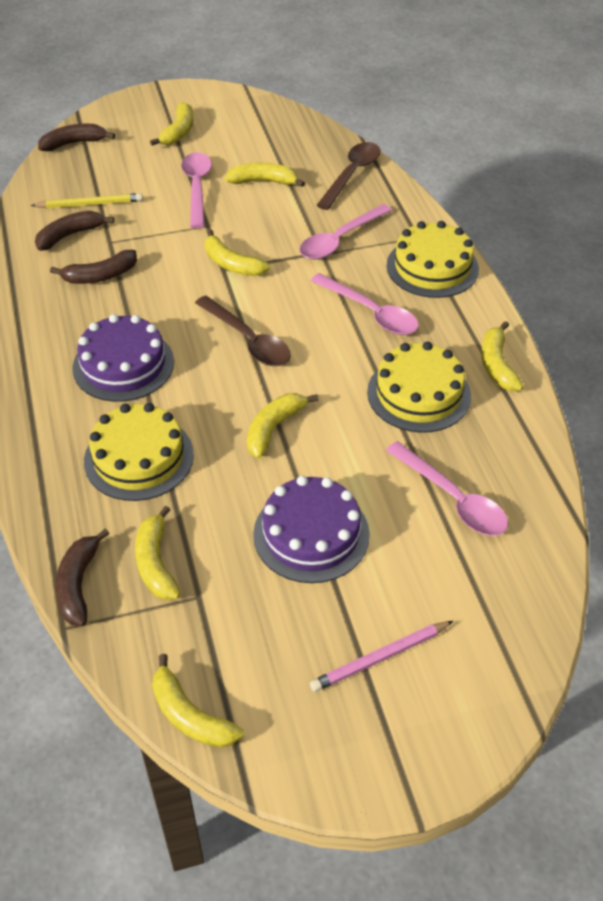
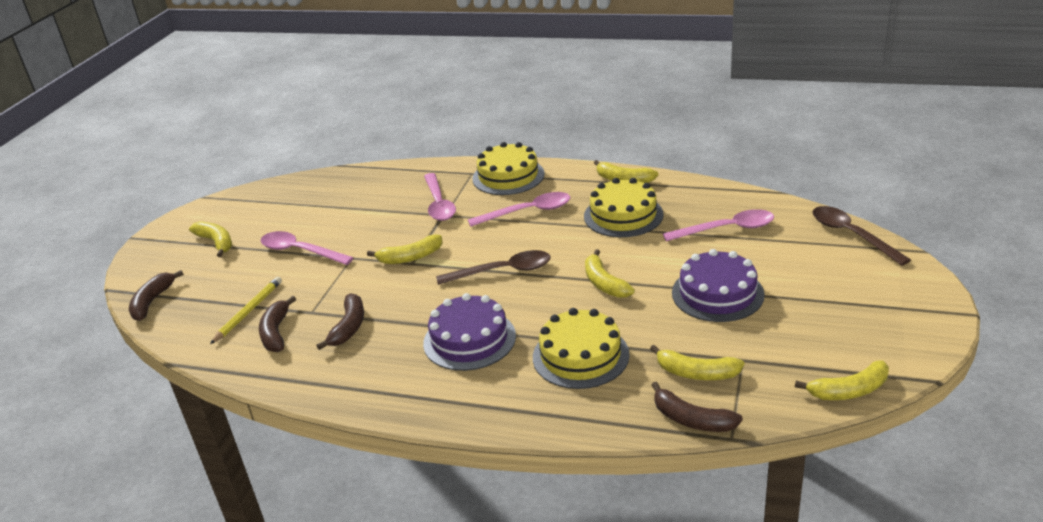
camera: 55 degrees left, 15 degrees down
(263, 181) = (333, 218): yellow banana -> none
(352, 174) = (374, 180): brown spoon -> brown spoon (851, 235)
(380, 657) = (841, 294): pink pencil -> none

